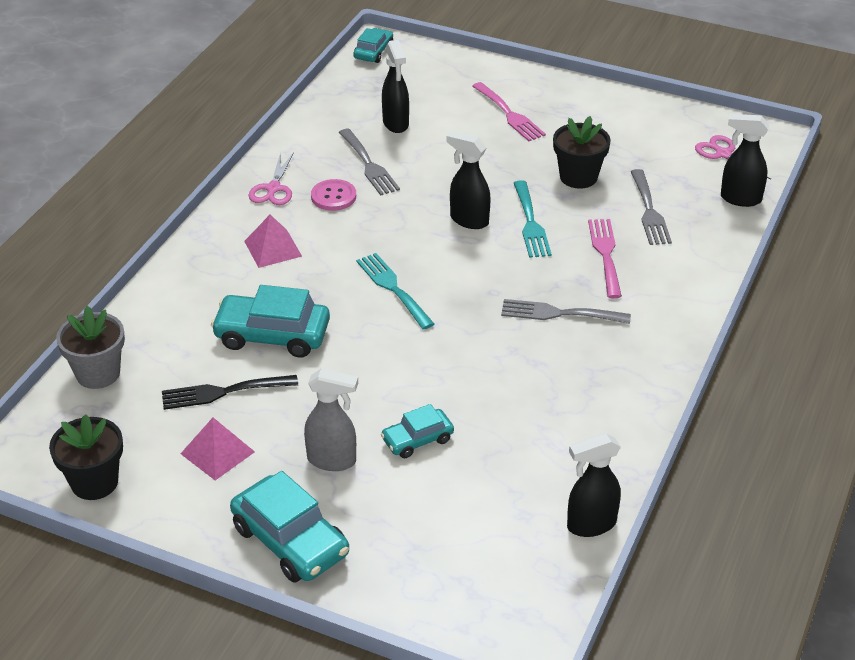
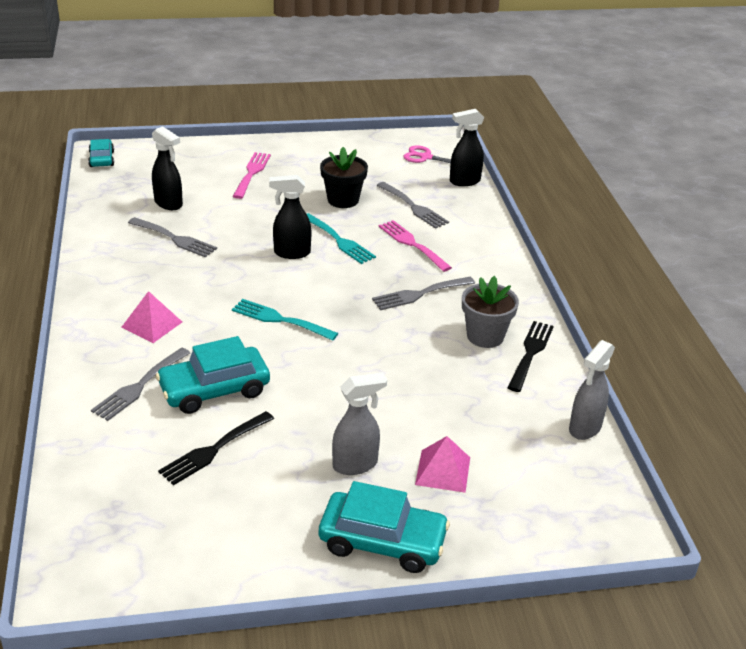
camera: 35 degrees left, 5 degrees down
(94, 482) = (165, 573): black flower pot -> none
(98, 373) = (83, 480): grey flower pot -> grey flower pot (485, 336)
(212, 306) = (139, 386): none -> grey fork
(217, 452) = (254, 499): pink pyramid -> pink pyramid (443, 471)
(273, 188) = (109, 280): pink scissors -> none
(333, 196) = (167, 270): pink button -> none
(417, 440) = (406, 421): turquoise car -> none
(509, 114) = (252, 173): pink fork -> pink fork turned 105 degrees counterclockwise
(590, 525) = (584, 428): black spray bottle -> grey spray bottle
(614, 423) = (530, 353): none -> black fork

